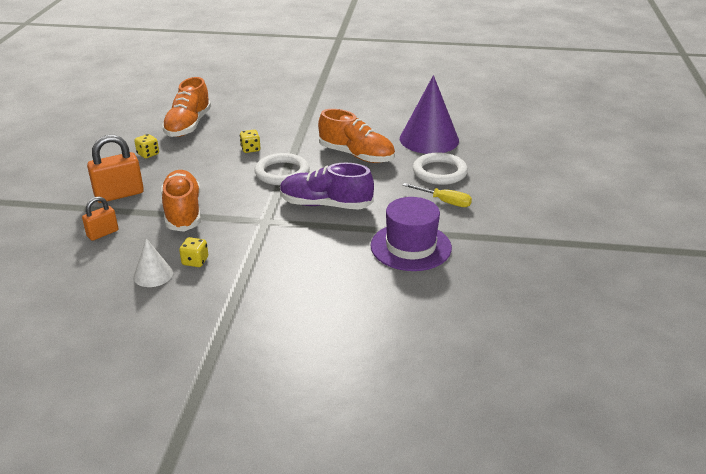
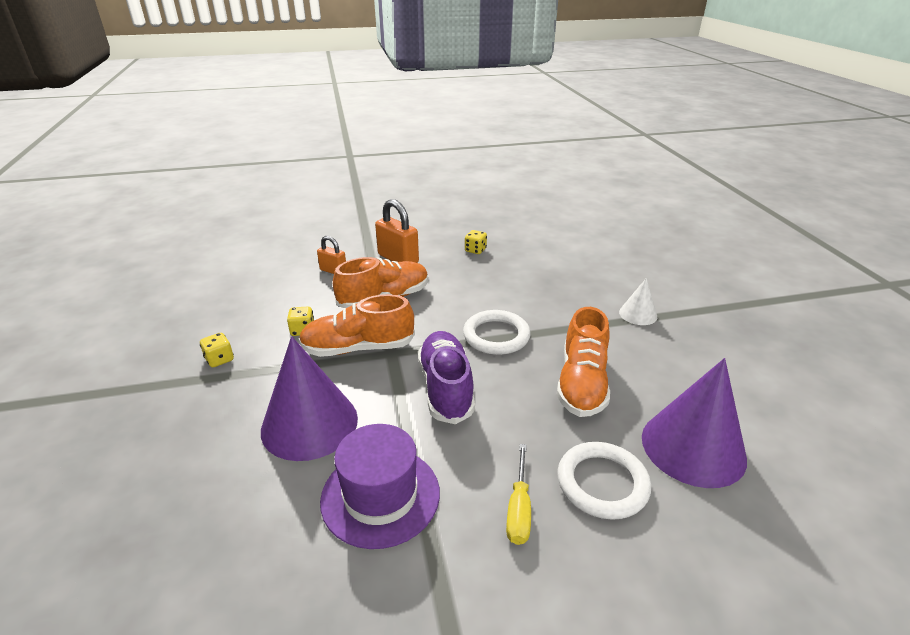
camera: 70 degrees right, 0 degrees up
(153, 275) = (276, 314): white cone -> white cone (638, 314)
(188, 125) = (546, 253): orange shoe -> orange shoe (358, 348)
(250, 149) = (530, 301): yellow dice -> yellow dice (219, 359)
(325, 268) = (309, 424): none -> purple cone

